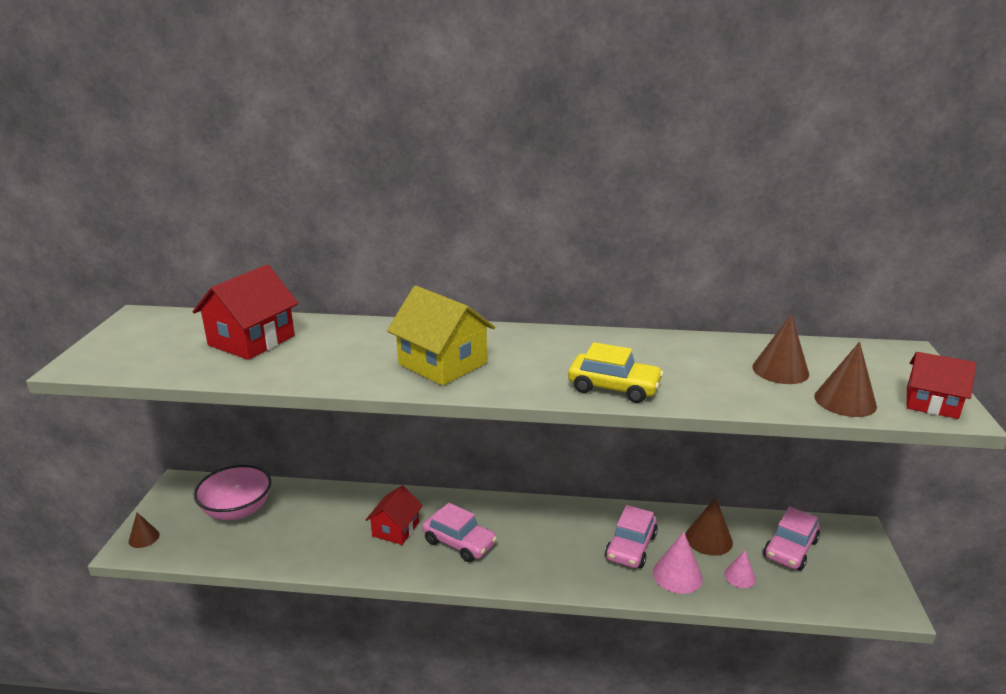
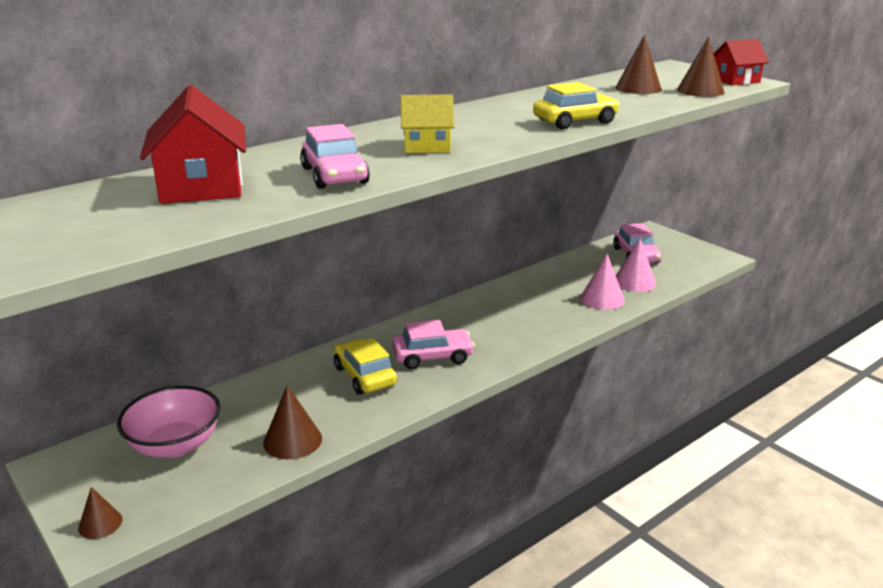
camera: 45 degrees left, 0 degrees up
(395, 529) = (365, 376): red house -> yellow car
(442, 363) = (427, 146): yellow house -> yellow house, size x0.65
(631, 547) = (551, 299): pink car -> pink car (334, 175)
(708, 539) = (587, 272): brown cone -> brown cone (292, 440)
(740, 576) = (634, 282): pink cone -> pink cone, size x1.61

